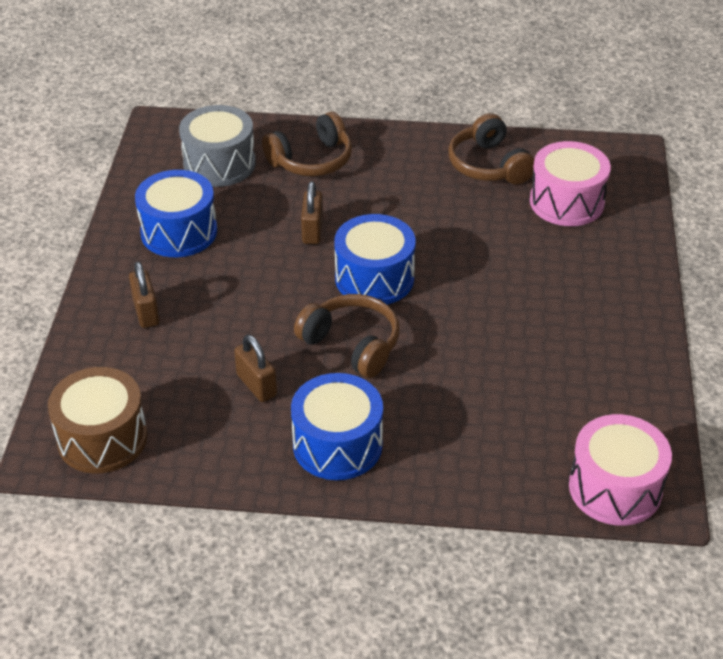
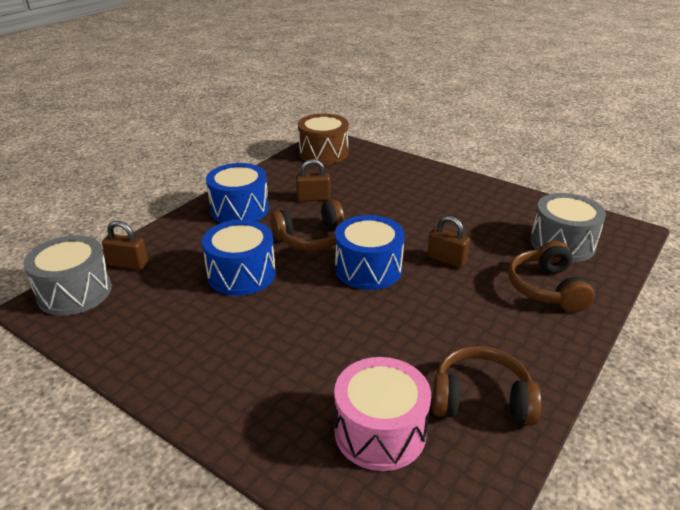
camera: 120 degrees right, 10 degrees down
(146, 312) = (409, 182): brown padlock -> brown padlock (128, 264)
(179, 232) = (483, 208): blue drum -> blue drum (241, 274)
(615, 488) = (75, 292): pink drum -> grey drum

